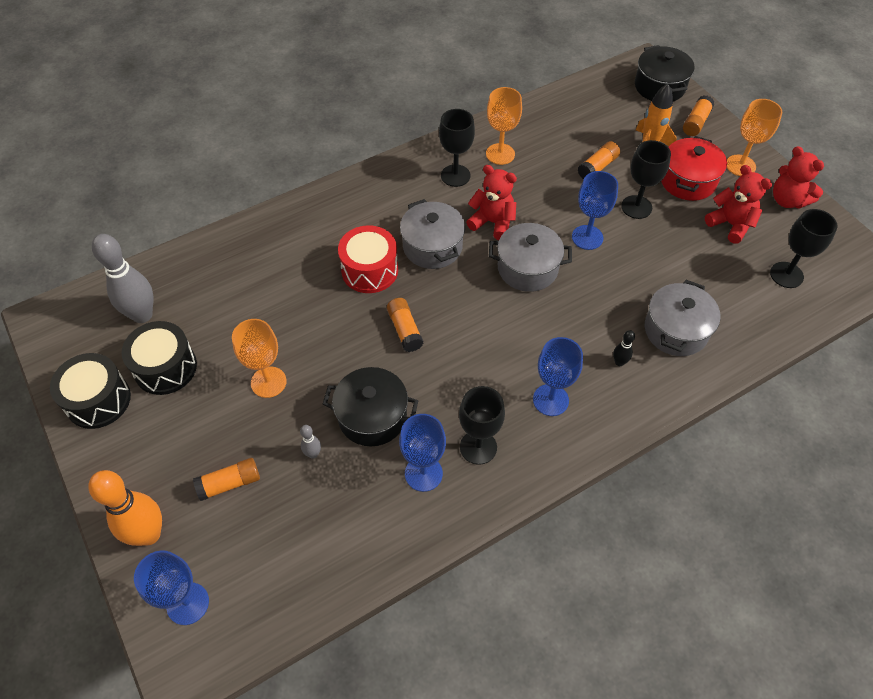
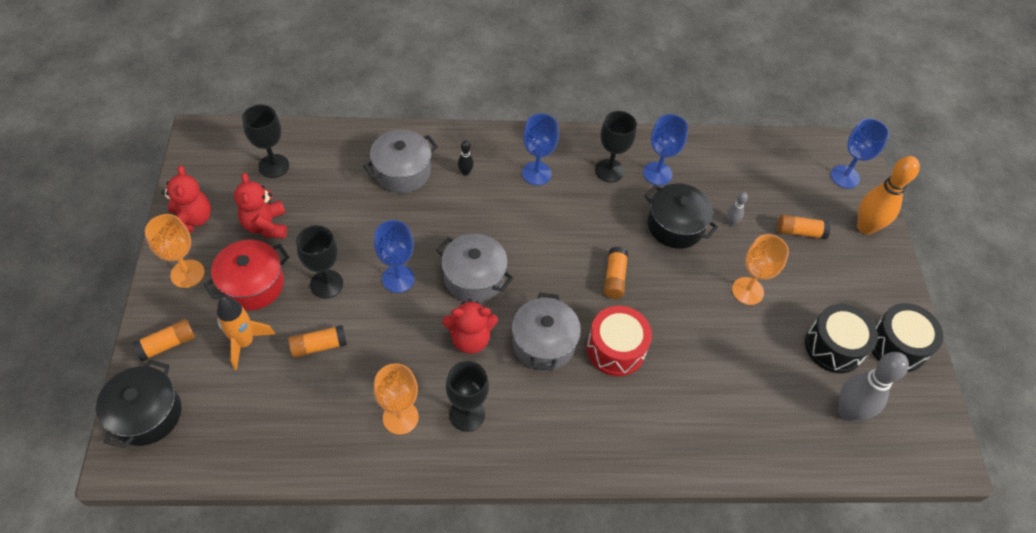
camera: 155 degrees left, 0 degrees up
(492, 222) = (470, 339): red teddy bear -> red teddy bear turned 60 degrees counterclockwise

